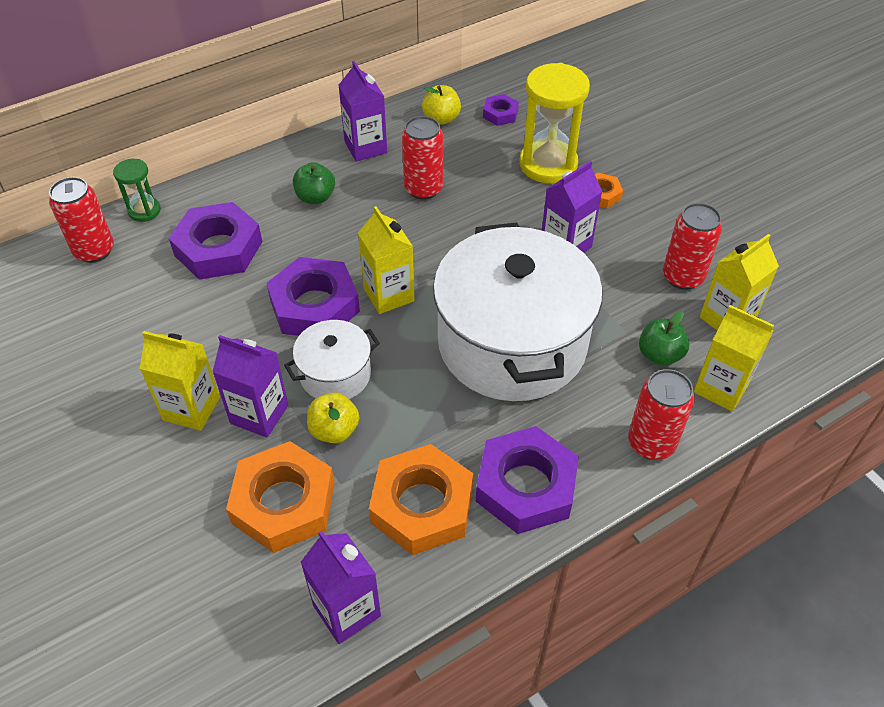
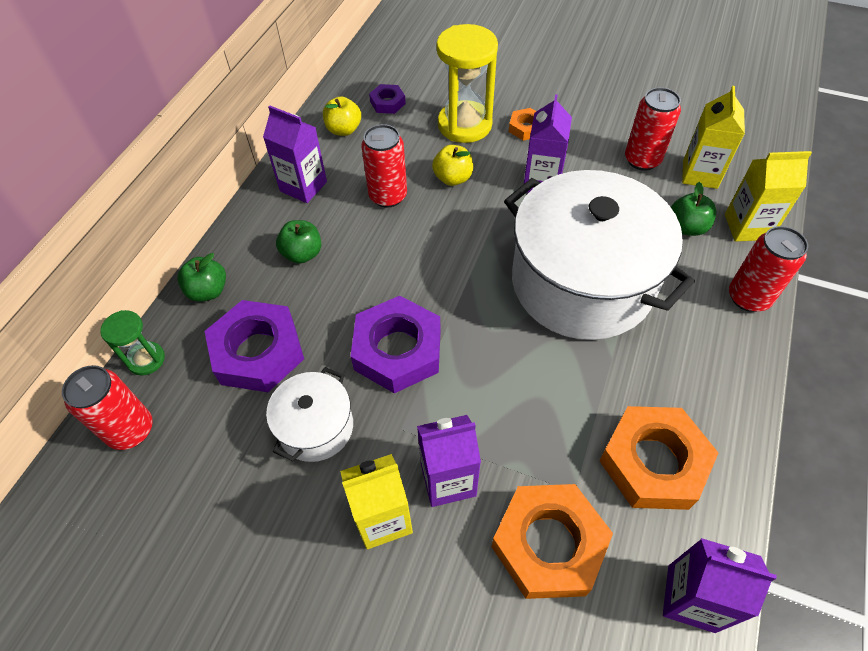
camera: 35 degrees left, 5 degrees up
(226, 187) = (208, 291): none -> green apple
(334, 430) = (524, 448): yellow apple -> yellow apple (453, 178)
(335, 374) = (476, 399): white pot -> white pot (316, 427)
(389, 295) = (449, 302): yellow carton -> none
(526, 486) = (706, 390): purple nut -> none

